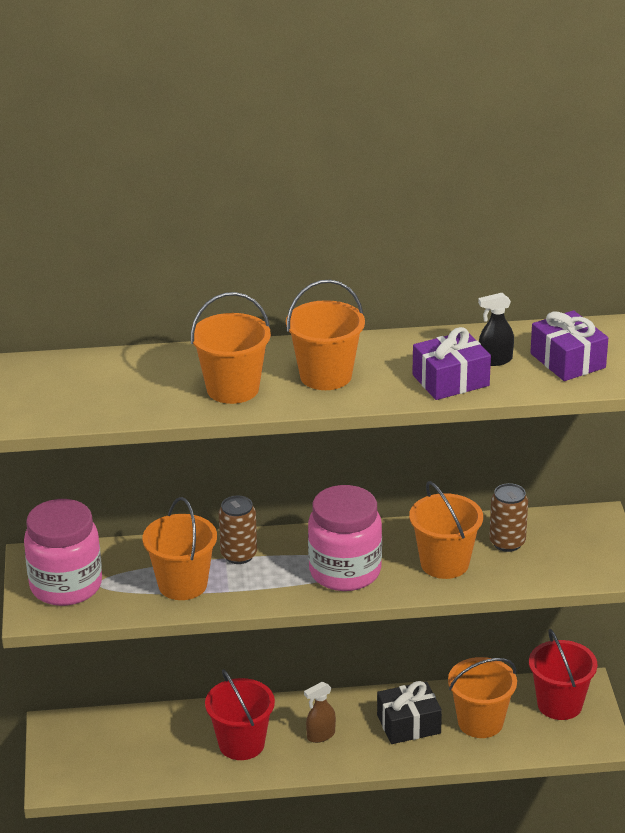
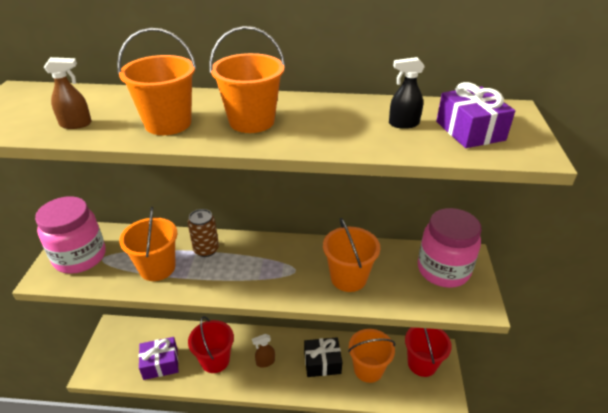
camera: 10 degrees right, 5 degrees up
(128, 401) = (76, 124): none -> brown spray bottle
(345, 571) = (274, 274): pink jar -> pink jar (443, 270)
(450, 380) = (359, 136): purple gift -> purple gift (160, 363)
(507, 542) = (398, 267): brown can -> none

